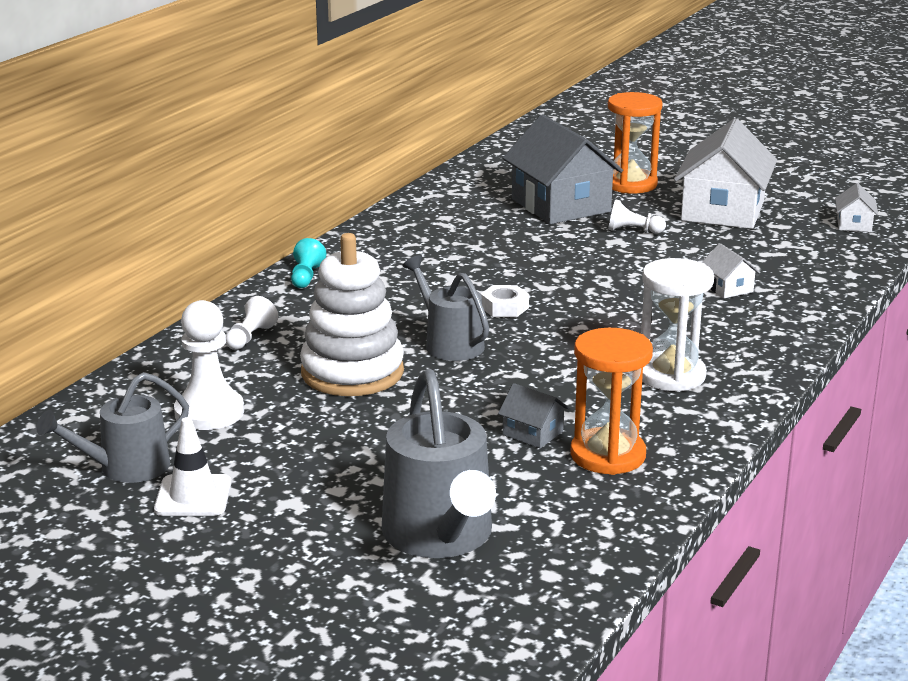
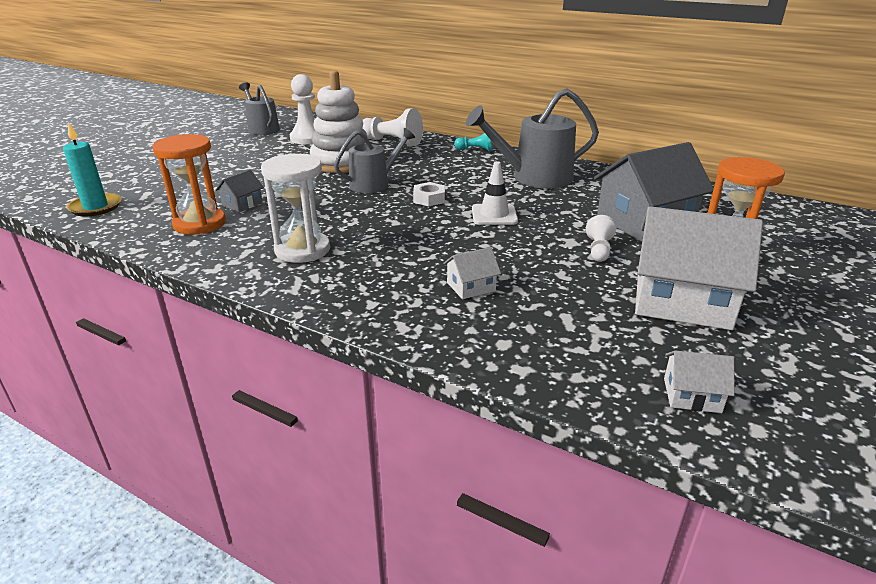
camera: 90 degrees right, 5 degrees up
(193, 496) = (228, 139): white traffic cone -> white traffic cone (494, 215)
(250, 337) = (392, 142): white pawn -> white pawn, size x1.76
(440, 536) = (148, 182): grey watering can -> grey watering can (534, 178)
(558, 561) = (95, 207): none -> turquoise candle

